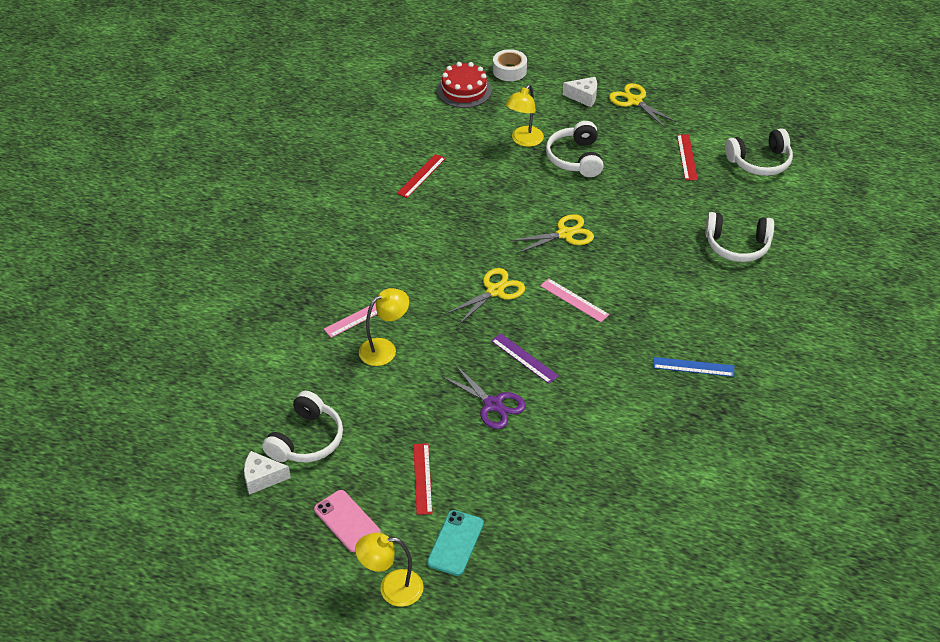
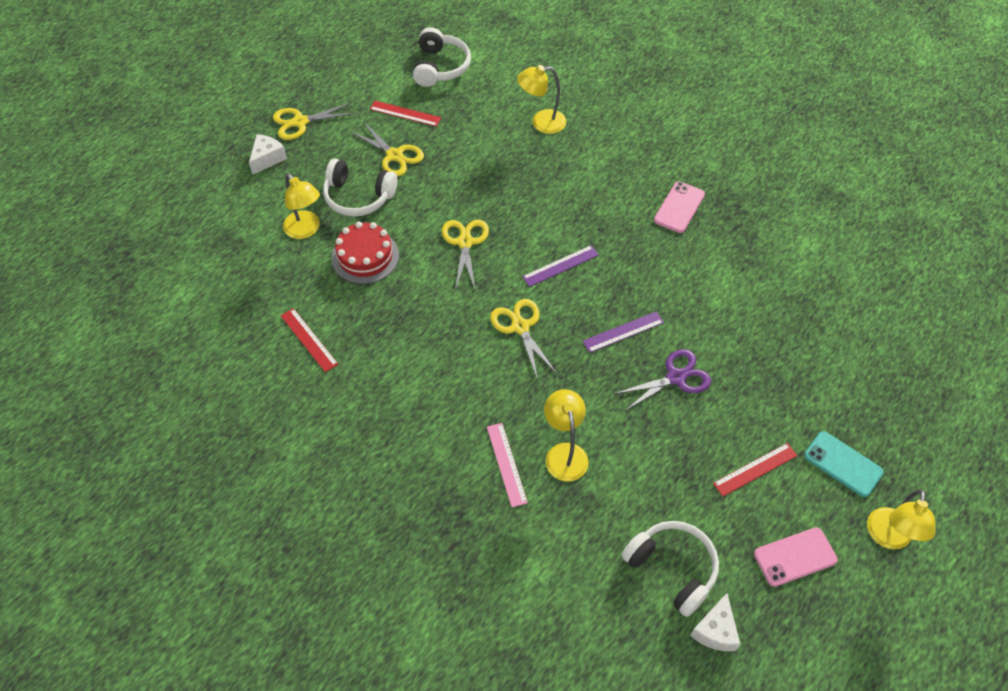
camera: 70 degrees left, 10 degrees up
(422, 478) = (755, 469): red ruler -> red ruler turned 45 degrees counterclockwise
(464, 90) = (188, 256): red cake -> red cake (365, 256)
(509, 70) = (182, 205): white tape -> none
(574, 300) = (560, 266): pink ruler -> purple ruler
(634, 165) = (395, 155): none -> yellow scissors
(693, 367) = (679, 207): blue ruler -> pink phone
(737, 245) = (541, 122): white headphones -> yellow lamp

